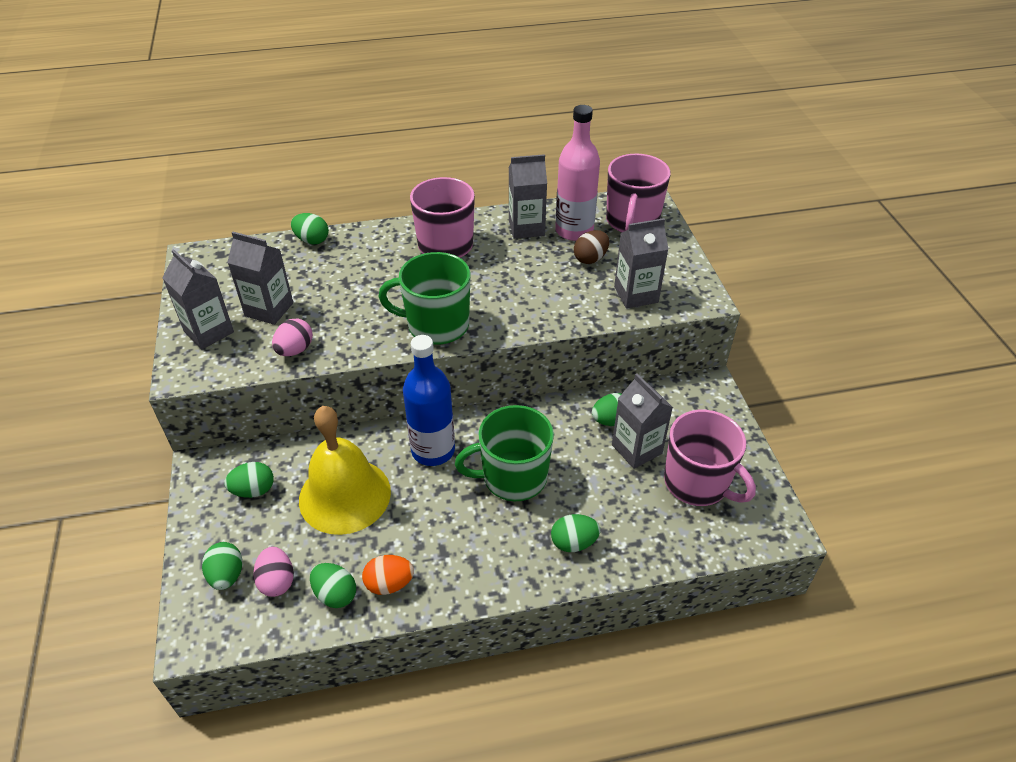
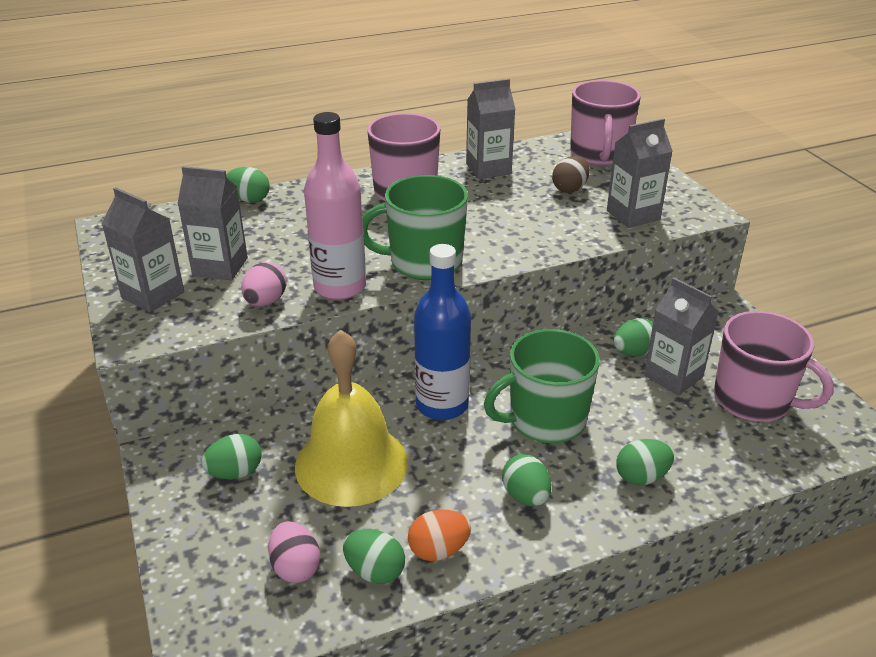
camera: 10 degrees left, 10 degrees down
(227, 575) = (228, 570): green egg -> green egg (526, 496)
(574, 231) = (541, 167): pink bottle -> pink bottle (340, 287)

